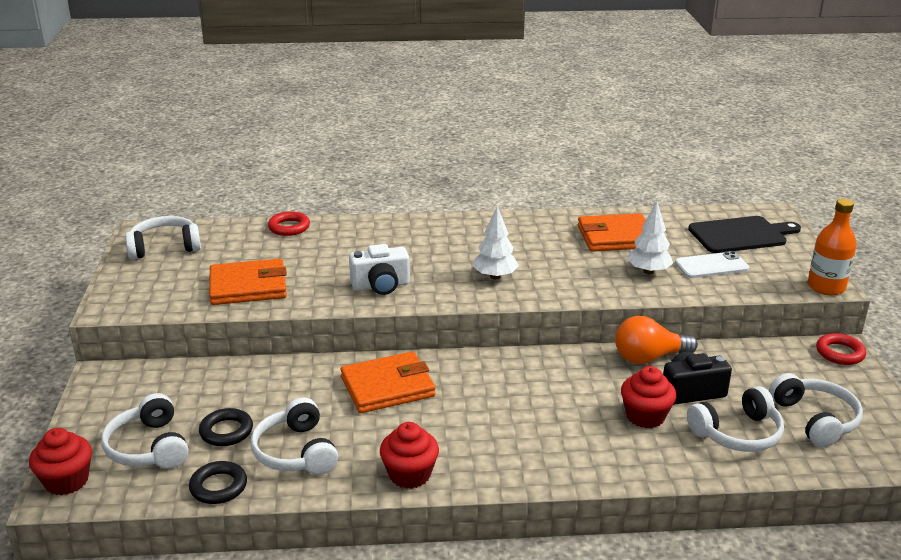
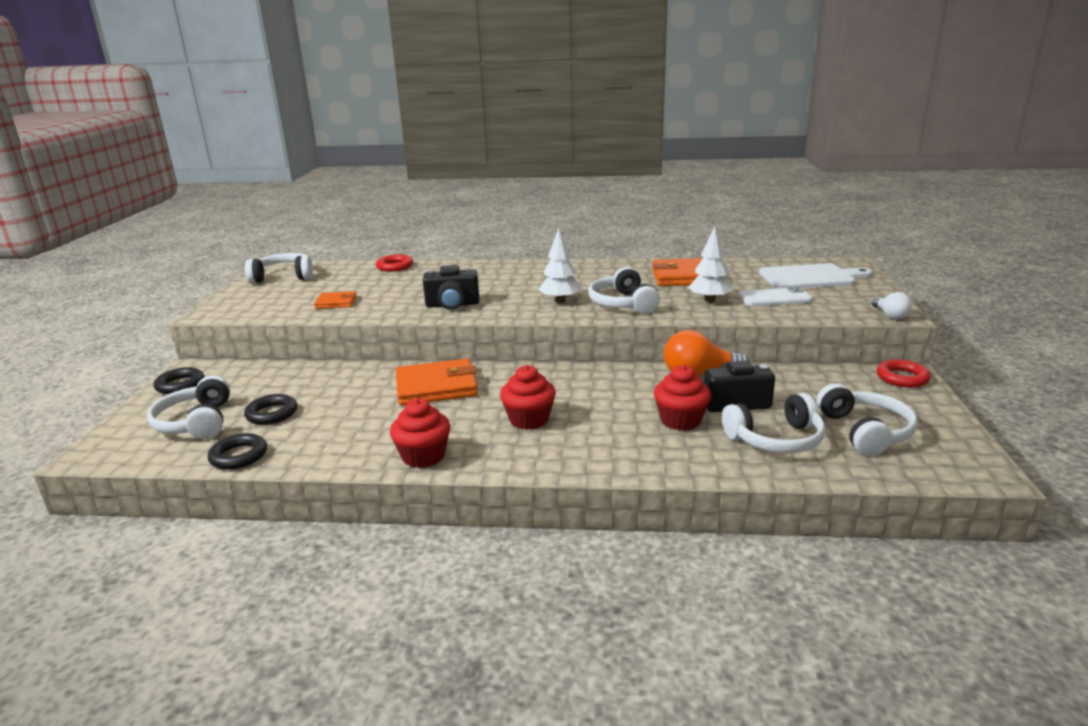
camera: 10 degrees right, 5 degrees down
(66, 481) = (109, 444): red cupcake -> red cupcake (529, 419)
(101, 398) = (180, 385): none -> black ring
(248, 286) = (336, 302): orange wallet -> orange wallet, size x0.54
(295, 452) = (325, 432): white headphones -> white headphones (622, 304)
(381, 286) = (452, 305): white camera -> black camera
(740, 235) = (810, 277): black cutting board -> white cutting board
(826, 287) = (890, 315): orange bottle -> white light bulb

